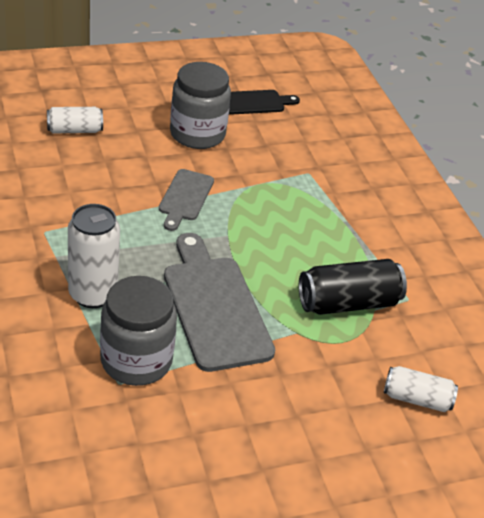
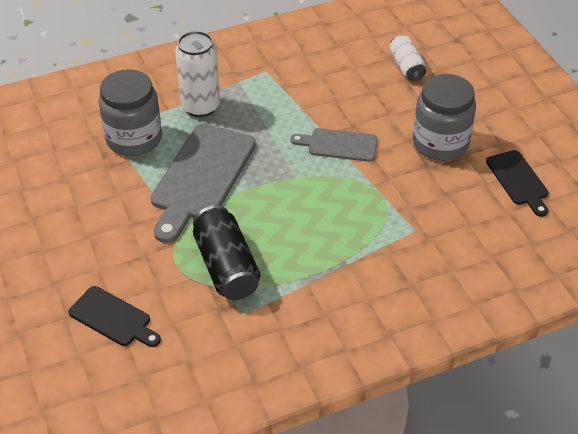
camera: 90 degrees right, 5 degrees up
(215, 307) = (201, 177): grey cutting board -> grey cutting board turned 135 degrees clockwise
(417, 399) = (113, 318): white can -> black cutting board

